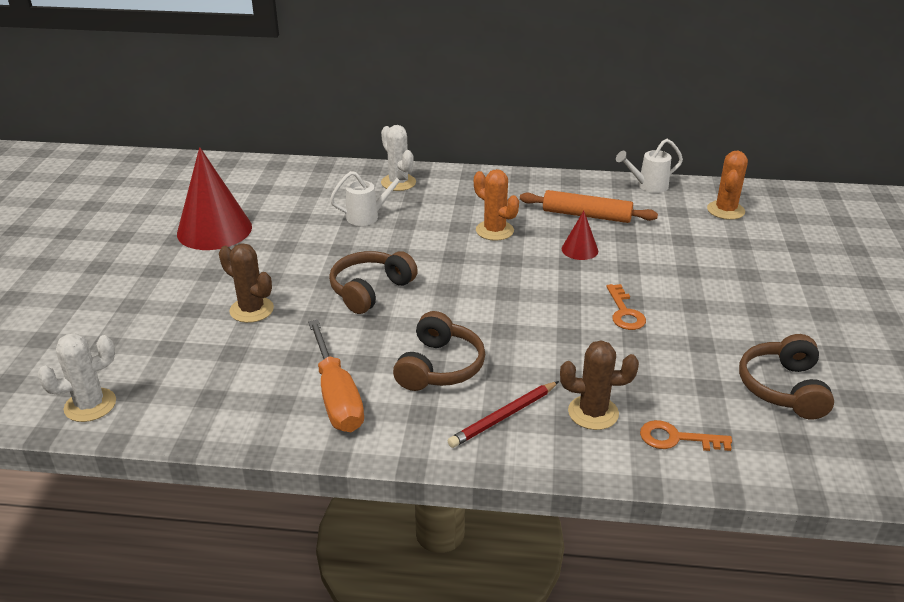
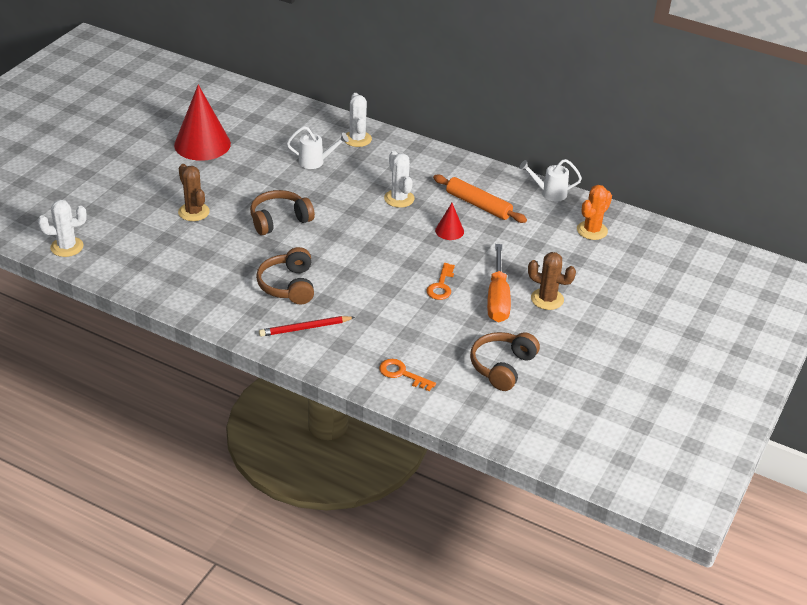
camera: 20 degrees right, 5 degrees up
(337, 397) = (212, 285): orange screwdriver -> orange screwdriver (497, 298)
(439, 367) = (288, 285): brown headphones -> brown headphones turned 135 degrees clockwise
(494, 230) = (399, 198): orange cactus -> white cactus
(593, 413) = (363, 343): brown cactus -> brown cactus (547, 299)

